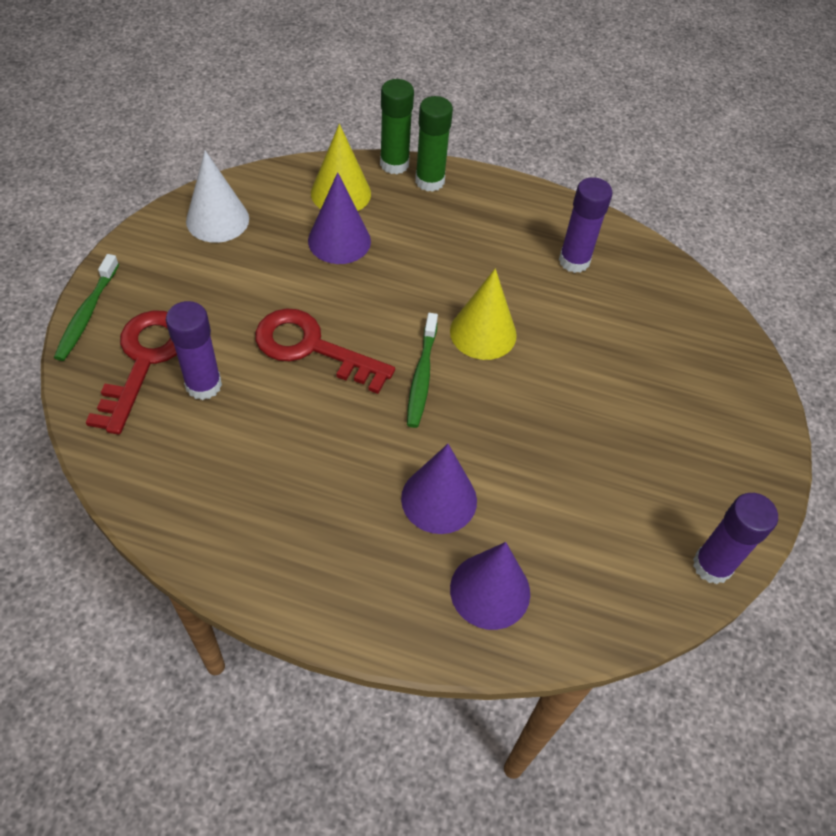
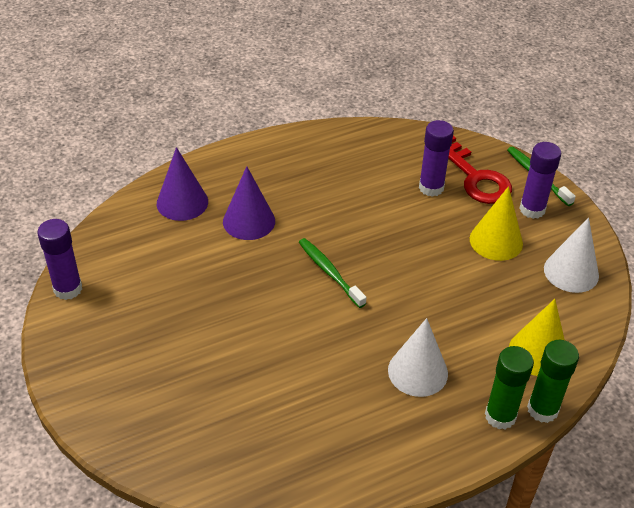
camera: 140 degrees right, 10 degrees down
(312, 348) = (407, 243): red key -> none
(339, 240) = (487, 317): purple cone -> none
(450, 246) = (417, 371): none -> white cone
(483, 333) = (325, 325): yellow cone -> yellow cone (496, 241)
(574, 261) = (322, 432): purple glue stick -> purple glue stick (532, 209)

